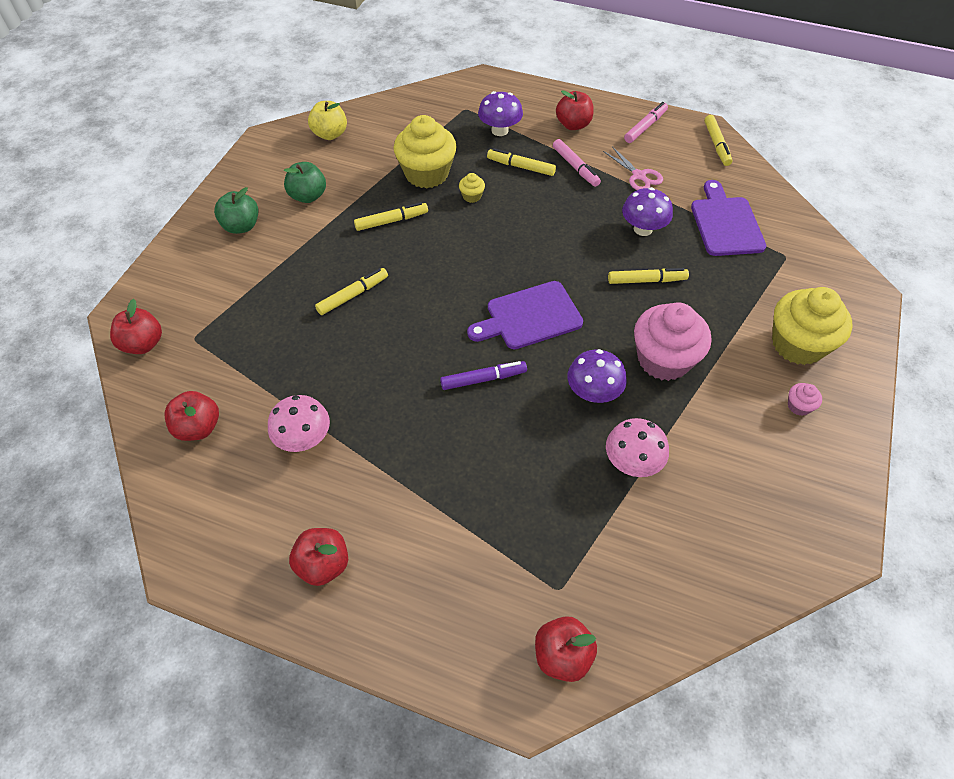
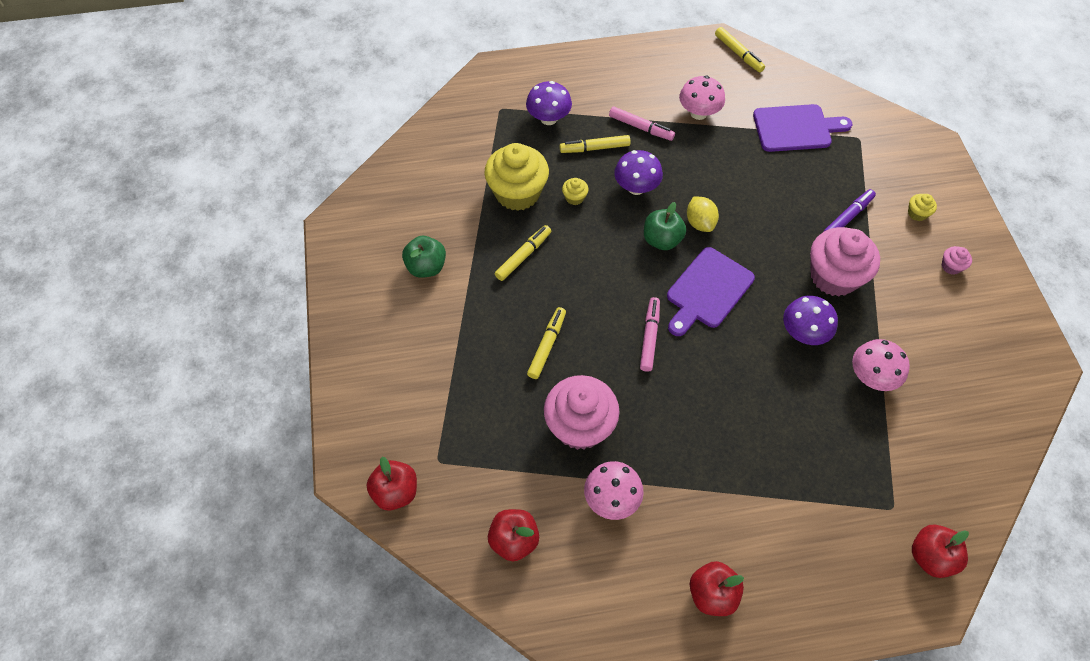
camera: 30 degrees left, 5 degrees up
(241, 226) = (388, 328): green apple -> green apple (662, 240)
(327, 368) = (580, 425): none -> pink cupcake
(330, 134) = (394, 192): yellow apple -> none
(483, 379) = (713, 366): purple marker -> purple marker (847, 217)
(568, 261) = (700, 223): none -> yellow lemon
(573, 125) = (608, 84): red apple -> none
(639, 176) = (698, 113): pink scissors -> pink mushroom
(643, 229) = (737, 164): purple mushroom -> purple mushroom (636, 187)
(645, 127) = (669, 60): pink marker -> pink marker (649, 337)
(646, 280) = (773, 211): yellow marker -> none
(725, 223) = (796, 128): purple cutting board -> purple cutting board turned 120 degrees clockwise
(797, 344) = (917, 213): yellow cupcake -> yellow cupcake, size x0.42

